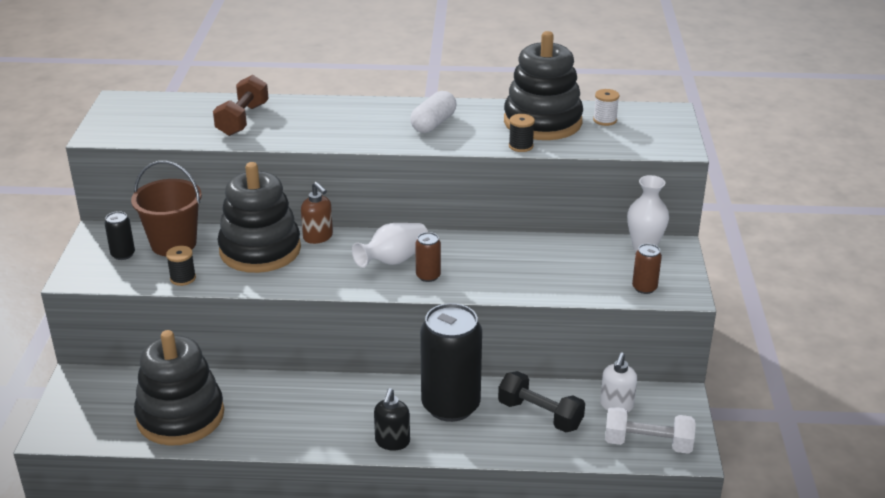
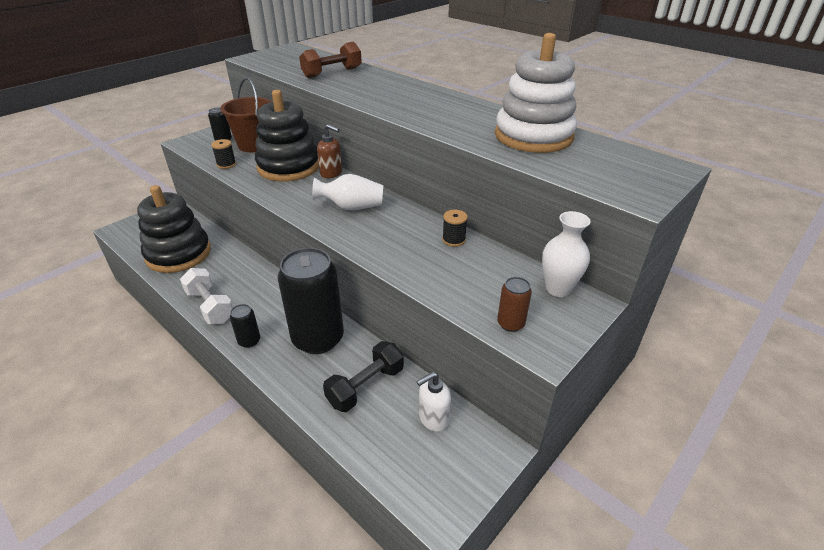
camera: 40 degrees right, 5 degrees up
(318, 237) = (331, 173): brown soap dispenser -> brown soap dispenser turned 60 degrees counterclockwise
(392, 442) = (249, 341): black soap dispenser -> black can
(428, 276) = (356, 228): brown can -> none
(433, 124) = (445, 111): white capsule -> none
(521, 146) = (486, 145): black spool -> black spool (453, 240)
(540, 415) = (365, 386): black dumbbell -> black dumbbell turned 60 degrees clockwise
(542, 122) = (533, 136): black stacking toy -> white stacking toy
(605, 120) = (593, 152): white spool -> none
(647, 443) = (416, 473): white dumbbell -> white dumbbell (210, 306)

